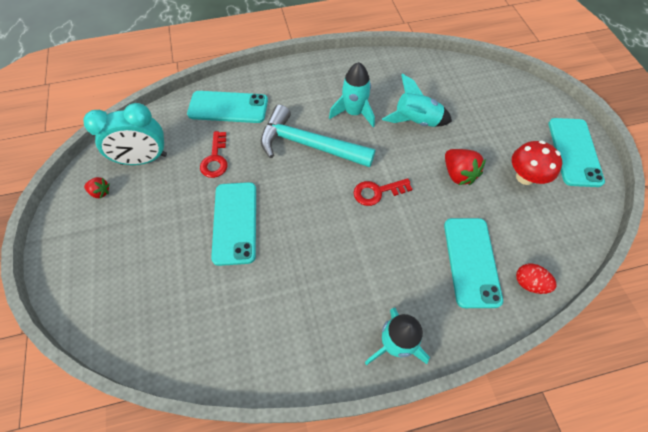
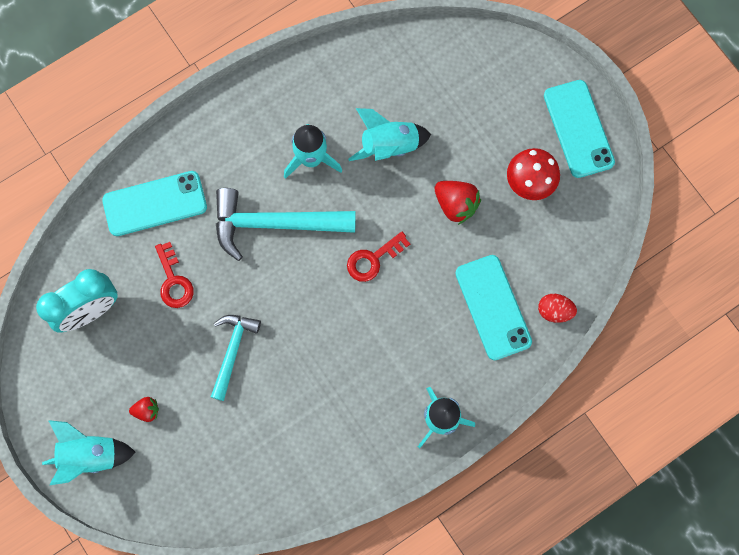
camera: 20 degrees left, 15 degrees up
(79, 264) = (90, 455): none -> turquoise rocket
(100, 192) = (64, 369): red strawberry -> red strawberry (147, 410)
(235, 222) = (232, 351): turquoise phone -> turquoise hammer

